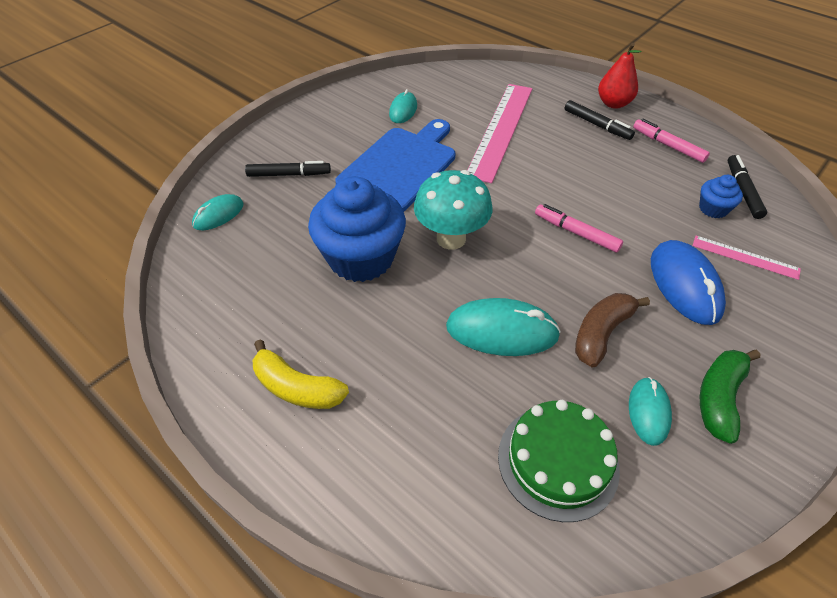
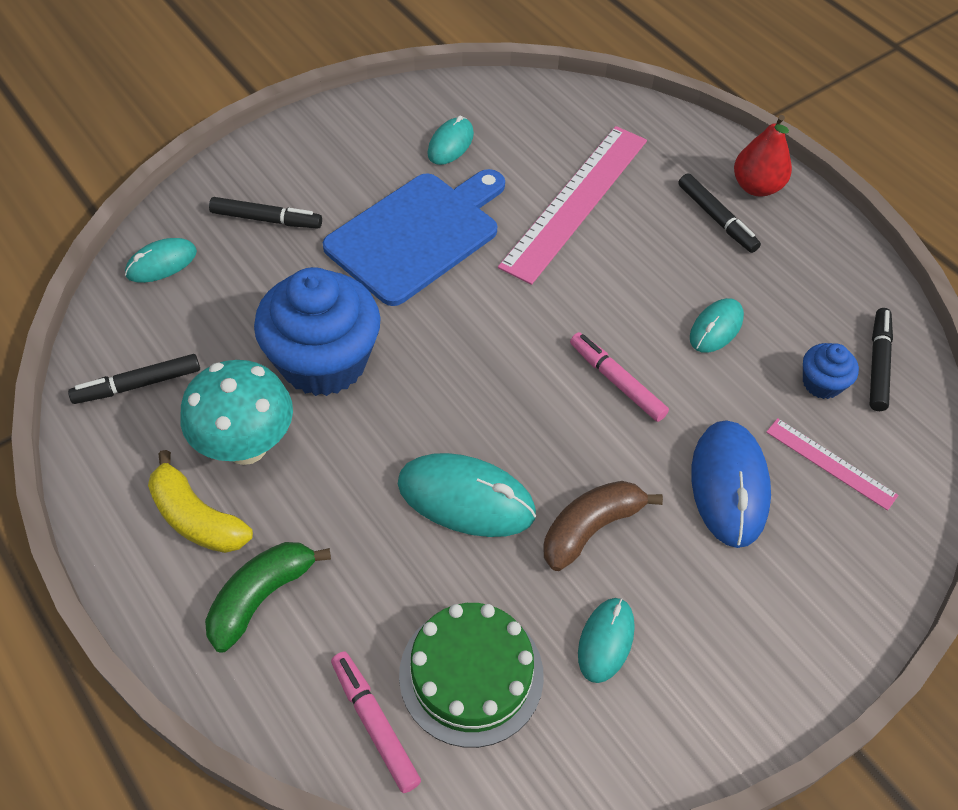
camera: 10 degrees right, 5 degrees up
(222, 300) = (138, 385): none -> black marker
(451, 238) = (447, 357): turquoise mushroom -> turquoise mushroom (246, 446)
(627, 188) = (716, 328): none -> turquoise mouse
(668, 145) = (804, 271): pink marker -> pink marker (374, 724)
(719, 398) = (702, 643): green banana -> green banana (261, 597)

